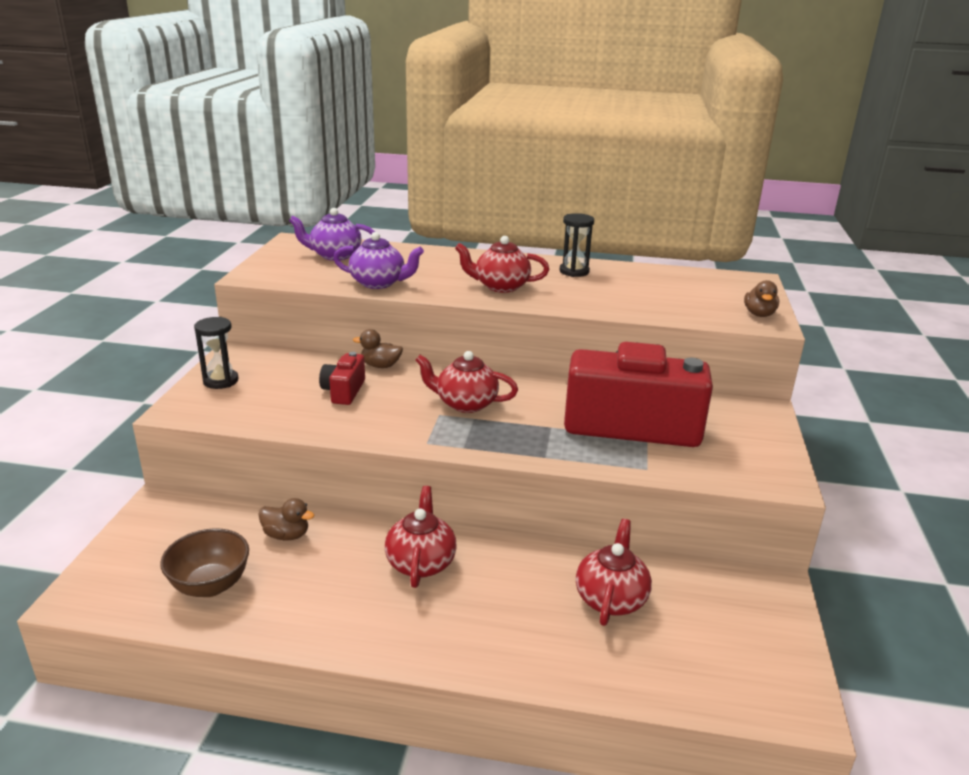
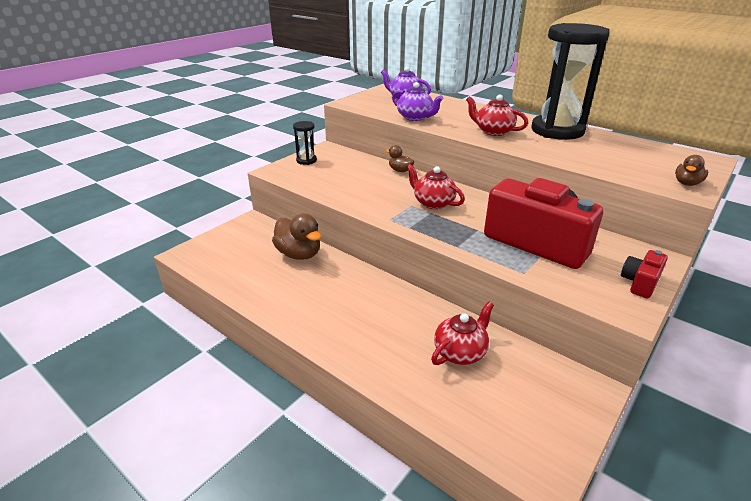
camera: 30 degrees right, 5 degrees up
(210, 585) = (244, 268): brown bowl -> none
(286, 535) = (299, 254): brown duck -> brown duck, size x1.81
(344, 391) = (366, 180): red camera -> red camera (640, 283)
(421, 562) = (359, 291): red teapot -> none
(574, 271) = (557, 130): black hourglass -> black hourglass, size x2.31

